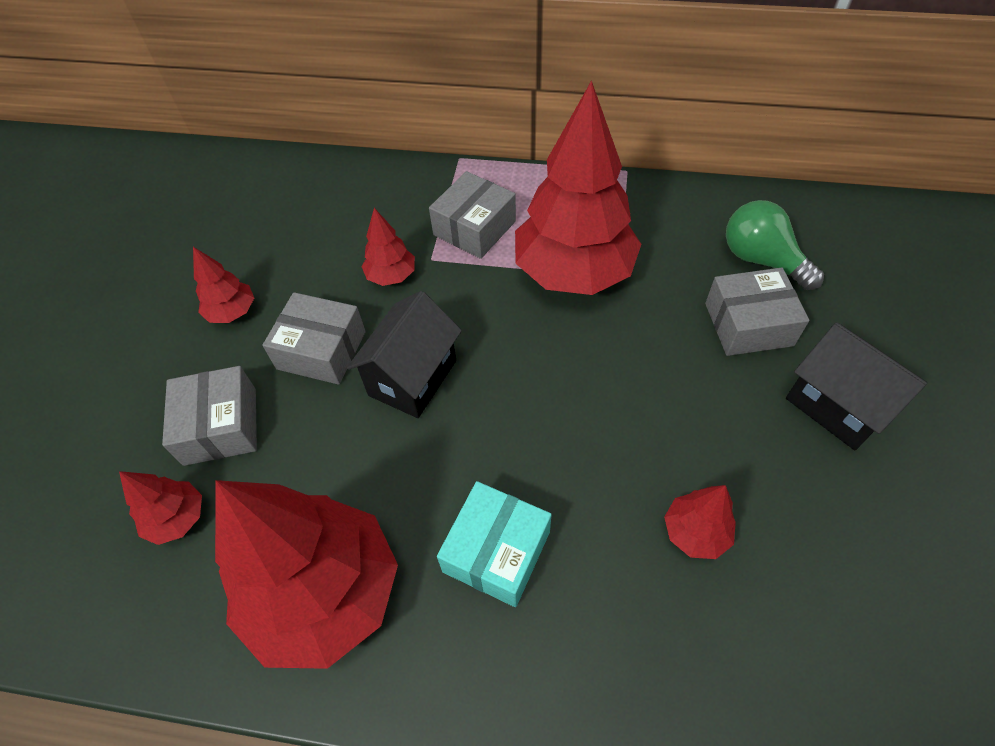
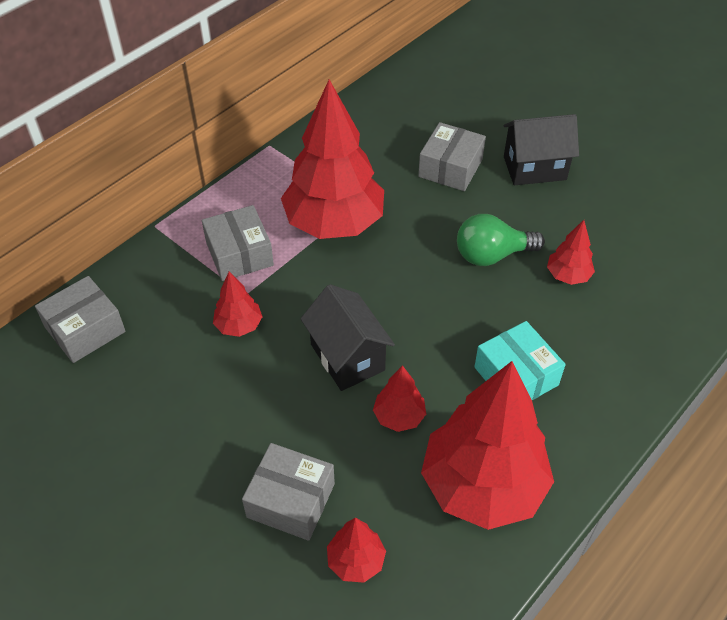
camera: 60 degrees left, 5 degrees down
(232, 312) = (176, 449): red tree -> red tree (399, 416)
(321, 350) = (273, 402): grey box -> grey box (85, 329)
(761, 260) = (408, 132): green light bulb -> green light bulb (492, 255)

